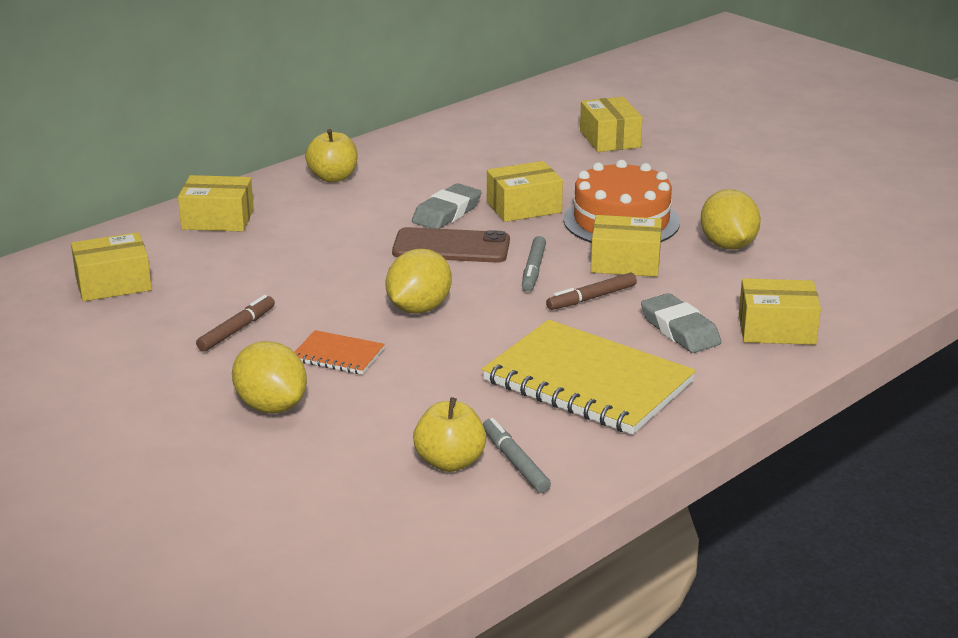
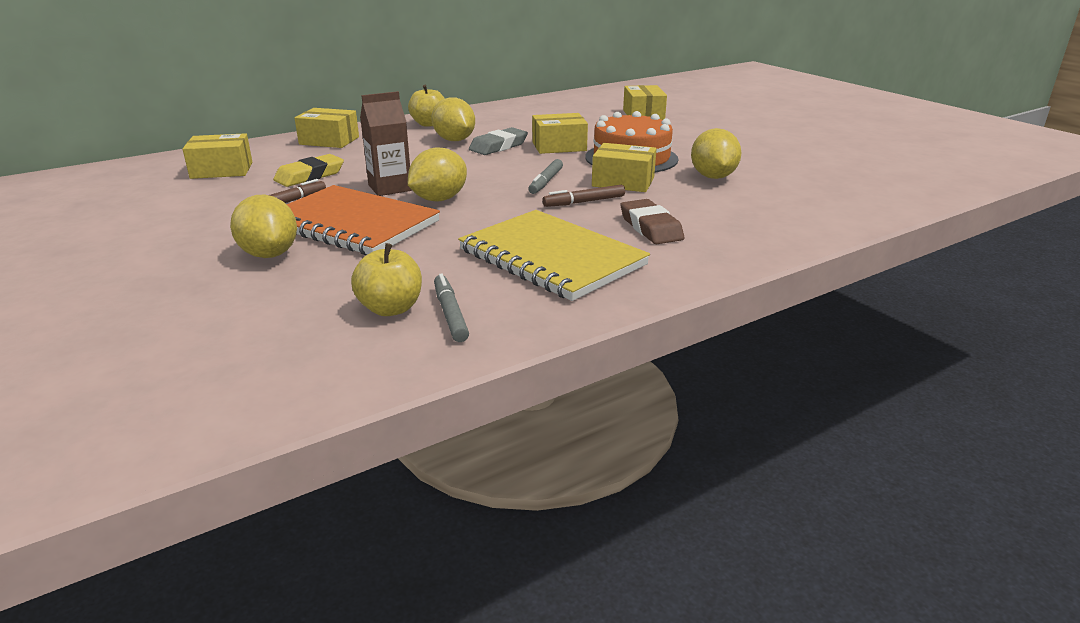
camera: 10 degrees right, 0 degrees up
(235, 284) = (310, 176): none -> yellow eraser
(338, 355) = (352, 224): orange notebook -> orange notebook, size x2.19
(349, 295) = (390, 188): none -> brown carton
(384, 206) = (454, 140): none -> yellow lemon
(451, 247) = (489, 165): brown phone -> none
(679, 330) = (650, 227): grey eraser -> brown eraser
(776, 329) = (738, 233): yellow box -> none

